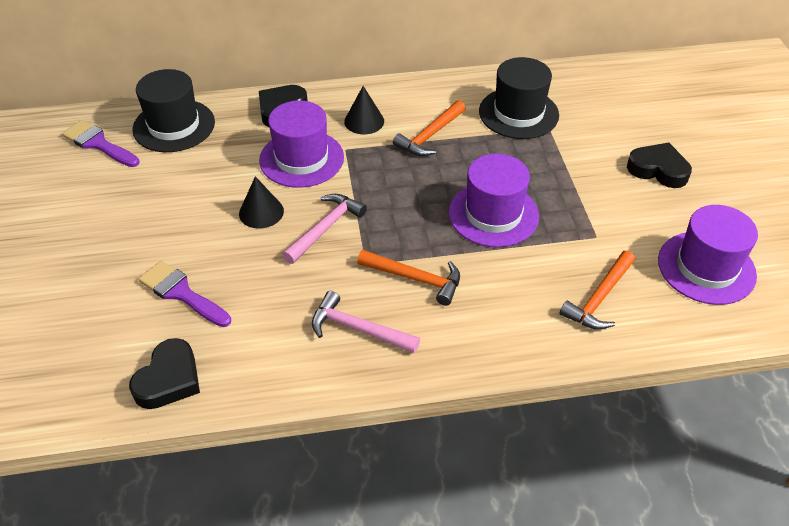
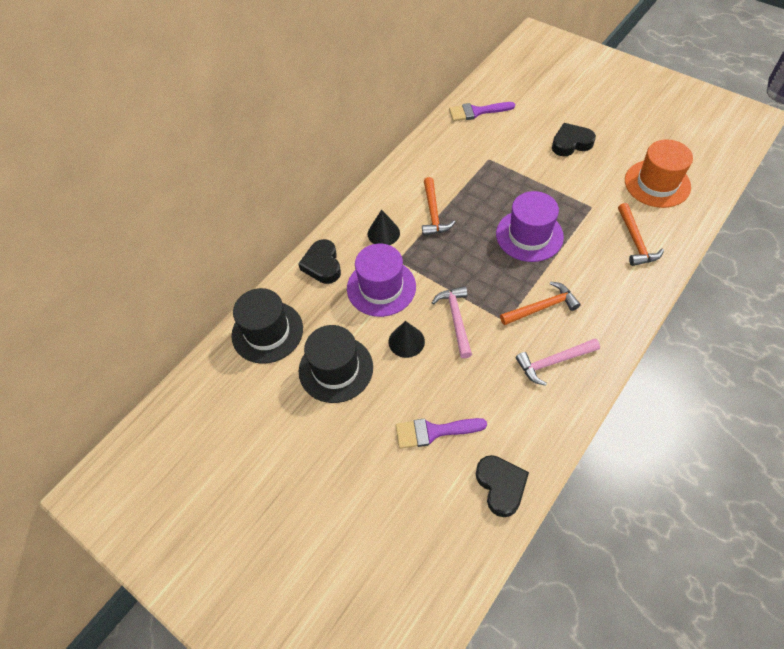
camera: 40 degrees left, 10 degrees up
(98, 144) = (233, 387): purple brush -> purple brush (476, 112)
(518, 113) = (461, 161): black hat -> black hat (336, 369)
(706, 267) = (657, 183): purple hat -> orange hat

